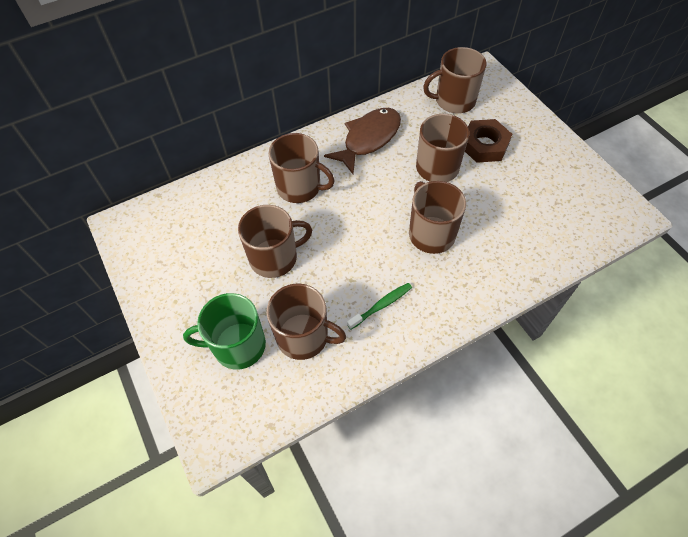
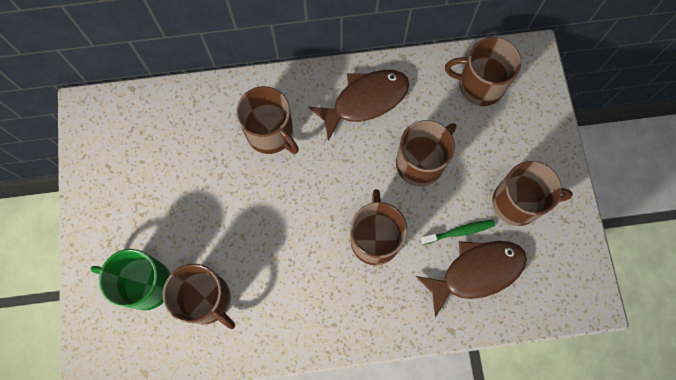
camera: 20 degrees right, 15 degrees up
(275, 257) = (214, 205): brown mug -> brown mug (517, 202)
(381, 305) = (291, 297): green toothbrush -> green toothbrush (459, 232)
(484, 145) = (482, 155): brown nut -> none
(529, 228) = (477, 272): none -> brown fish

